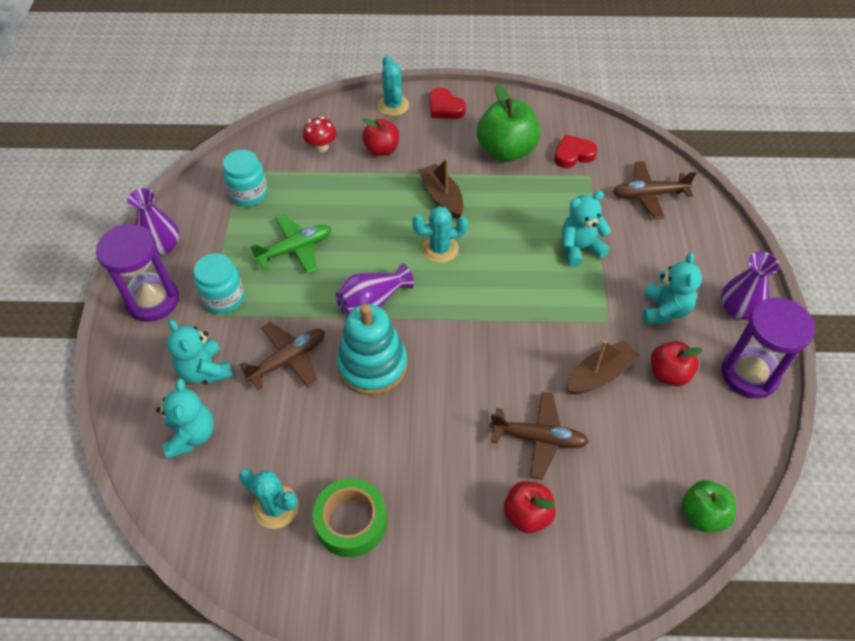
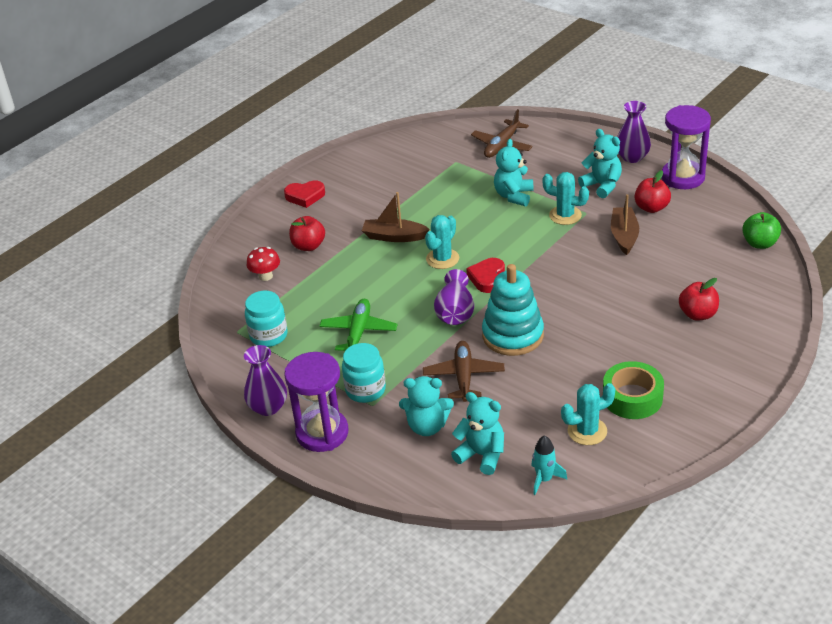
camera: 50 degrees left, 15 degrees down
(187, 507) = (544, 479): none -> turquoise rocket
(393, 105) = (268, 221): turquoise cactus -> turquoise cactus (565, 215)
(506, 151) = (386, 187): green apple -> none
(539, 438) = (647, 284): brown plane -> none
(573, 155) = (427, 159): red heart -> red heart (487, 278)

